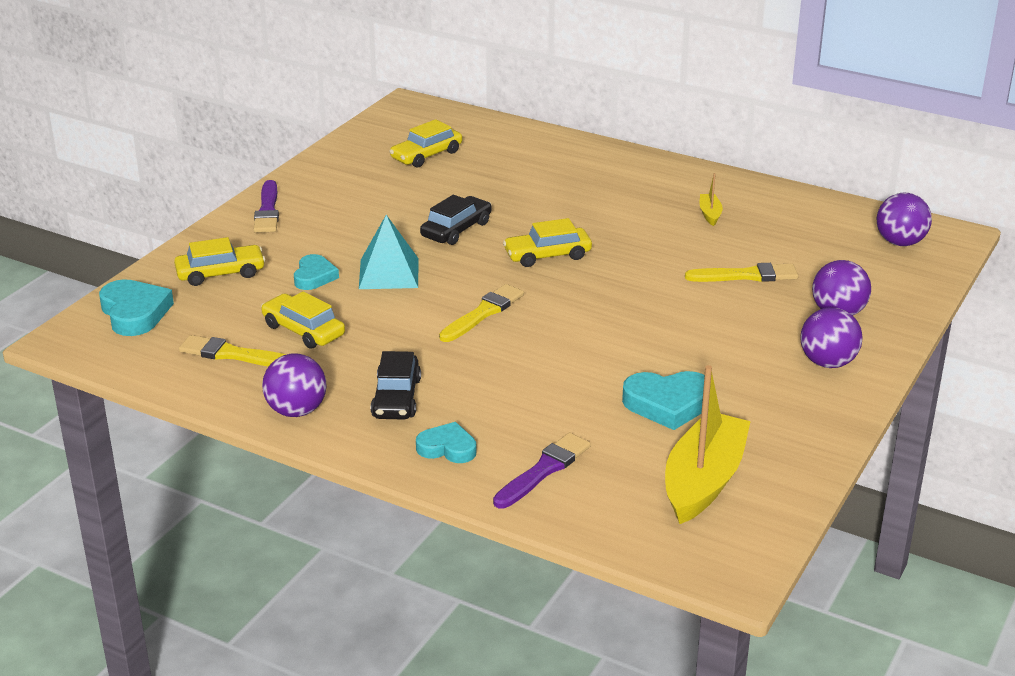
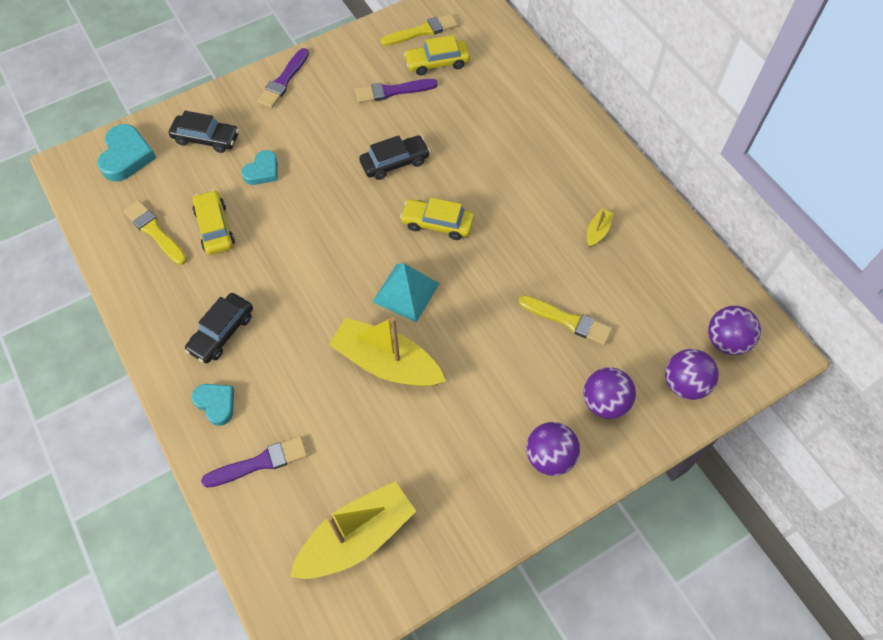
camera: 30 degrees right, 30 degrees up
(220, 273) = (206, 138): yellow car -> black car
(296, 411) = (152, 312): purple ball -> purple ball (684, 384)
(389, 273) = (313, 191): turquoise pyramid -> turquoise pyramid (406, 292)
(399, 185) = (392, 91): none -> purple brush
(483, 313) = (344, 268): yellow brush -> yellow brush (422, 31)
(601, 359) = (387, 363): none -> yellow boat
(668, 404) = (396, 439): turquoise heart -> none

